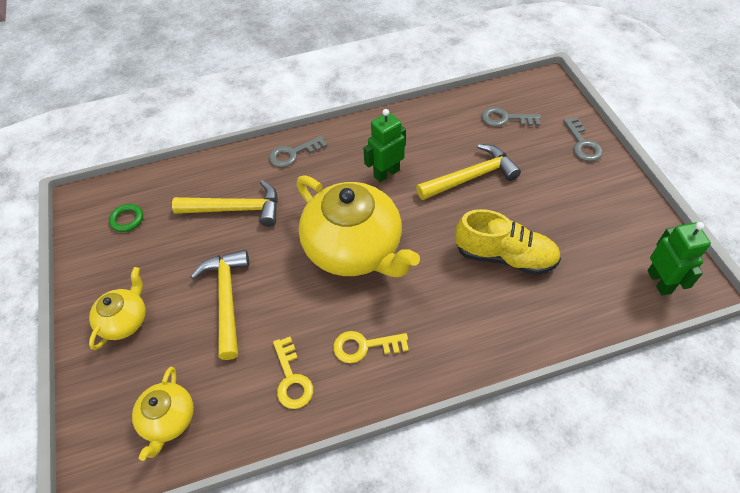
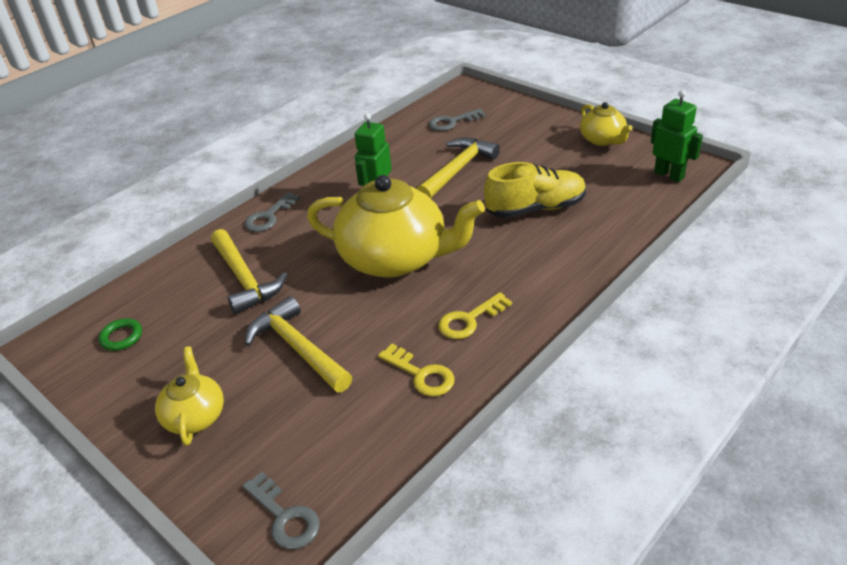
camera: 30 degrees left, 15 degrees down
(168, 420) = (320, 467): yellow teapot -> yellow teapot (603, 140)
(236, 209) = (244, 279): yellow hammer -> yellow hammer turned 90 degrees clockwise
(582, 144) = (531, 115): grey key -> grey key (285, 517)

